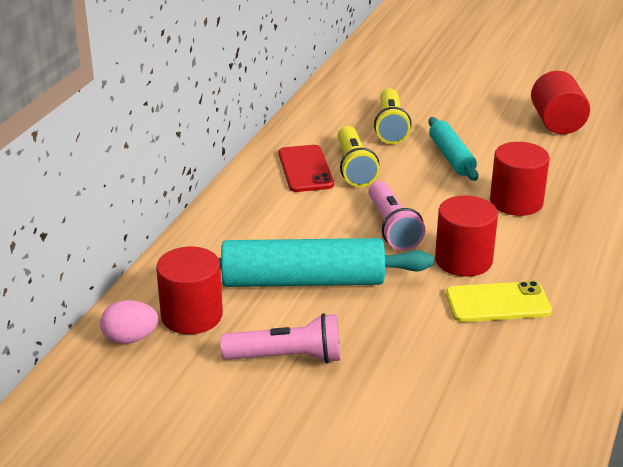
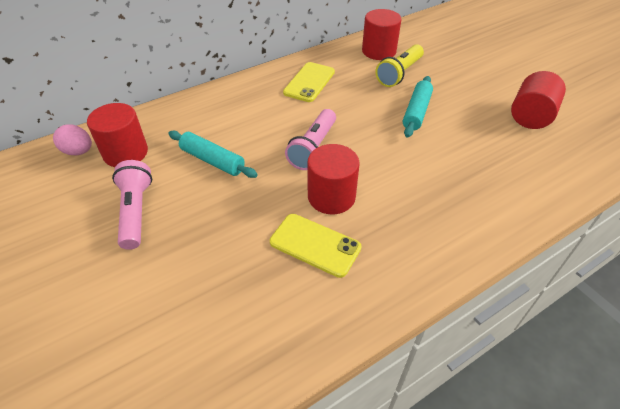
camera: 35 degrees right, 15 degrees up
(287, 358) = (136, 212): pink flashlight -> pink flashlight turned 135 degrees counterclockwise
(303, 281) = (212, 160): turquoise rolling pin -> turquoise rolling pin, size x0.58
(305, 169) = (309, 82): red phone -> yellow phone
(354, 168) = (340, 93): yellow flashlight -> none
(516, 202) = (425, 167): red cylinder -> red cylinder (379, 51)

